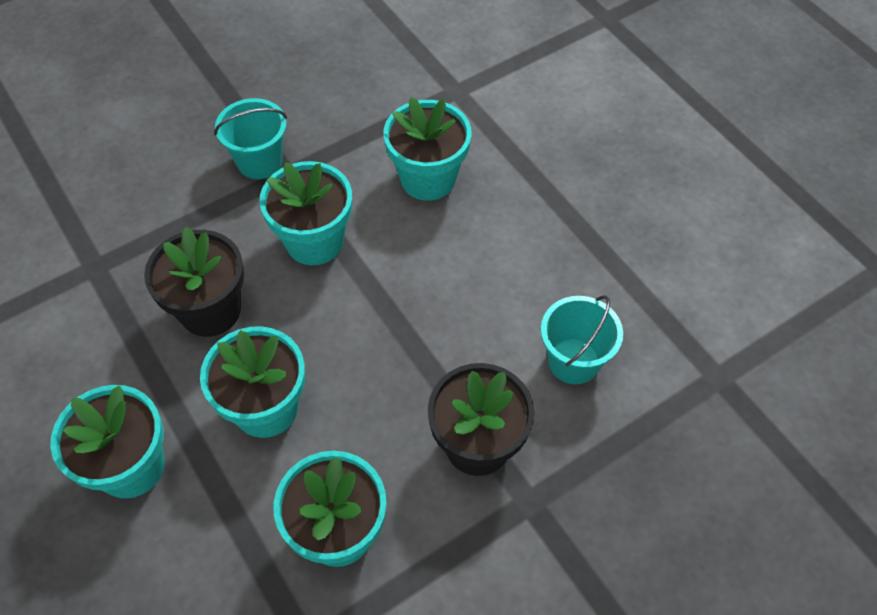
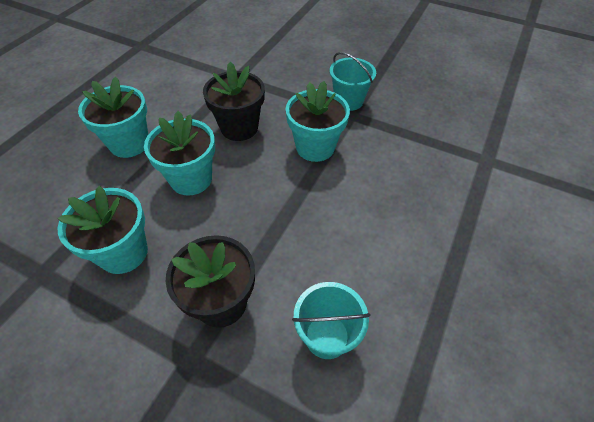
camera: 60 degrees right, 5 degrees down
(428, 179) = (406, 177): turquoise flower pot -> none

